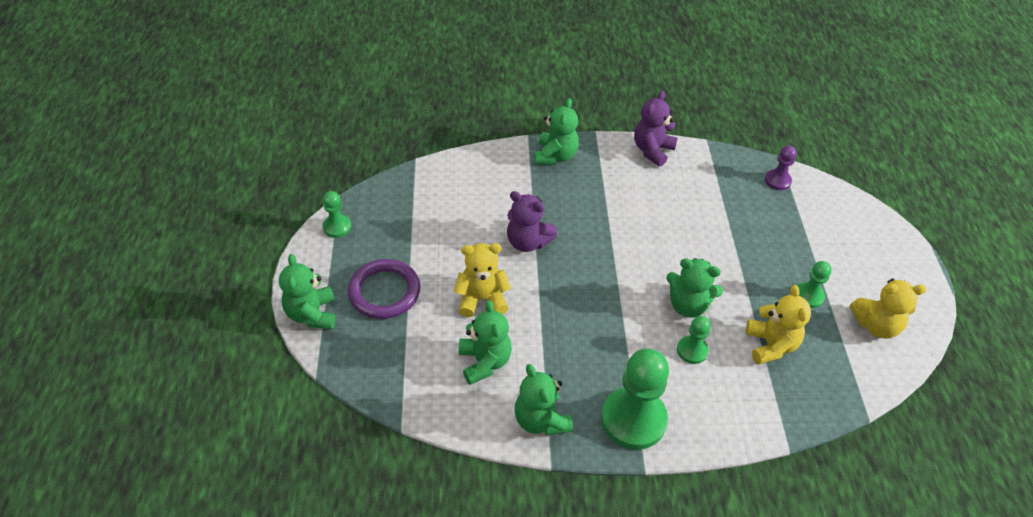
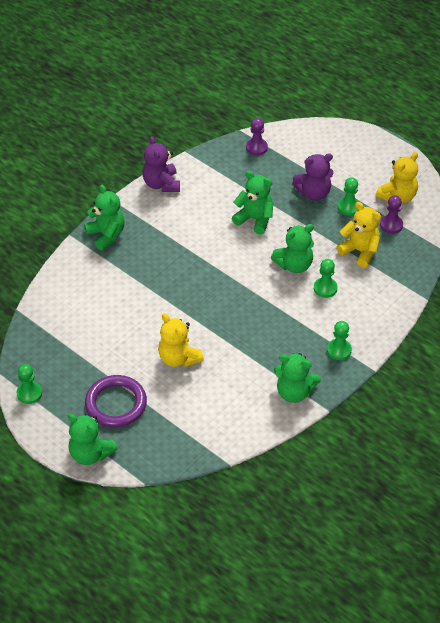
camera: 45 degrees left, 0 degrees up
(482, 299) = (179, 358): yellow teddy bear -> yellow teddy bear turned 75 degrees counterclockwise
(484, 362) = (226, 390): green teddy bear -> green teddy bear (255, 219)
(527, 242) = (161, 303): purple teddy bear -> purple teddy bear (313, 193)
(633, 419) = (339, 350): green pawn -> green pawn, size x0.50
(835, 346) = (391, 225): none -> purple pawn

